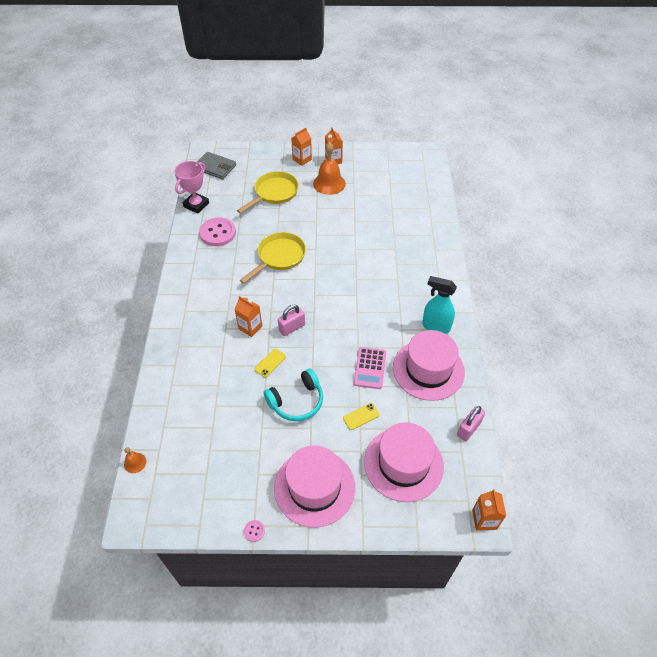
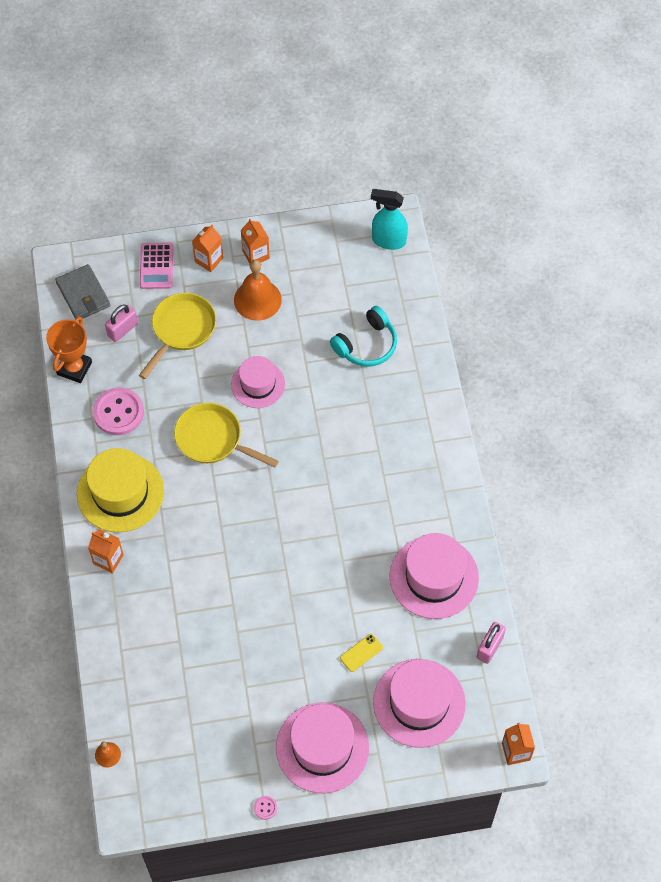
camera: 10 degrees left, 10 degrees up
(196, 205) = (74, 368): pink trophy -> orange trophy
(204, 280) = (120, 492): none -> yellow hat
(215, 167) = (83, 294): grey wallet -> grey wallet turned 45 degrees clockwise
(250, 327) = (199, 554): orange carton -> orange carton (108, 559)
(270, 363) = (236, 600): yellow phone -> none
(279, 257) = (213, 439): yellow pan -> yellow pan turned 90 degrees counterclockwise
(292, 328) = (253, 546): pink padlock -> pink padlock (122, 330)
(297, 401) = (280, 646): turquoise headphones -> turquoise headphones (366, 345)
(318, 229) = (258, 384): none -> pink hat
(370, 368) = (362, 587): pink calculator -> pink calculator (156, 266)
(435, 326) = (436, 514): turquoise spray bottle -> turquoise spray bottle (388, 241)

